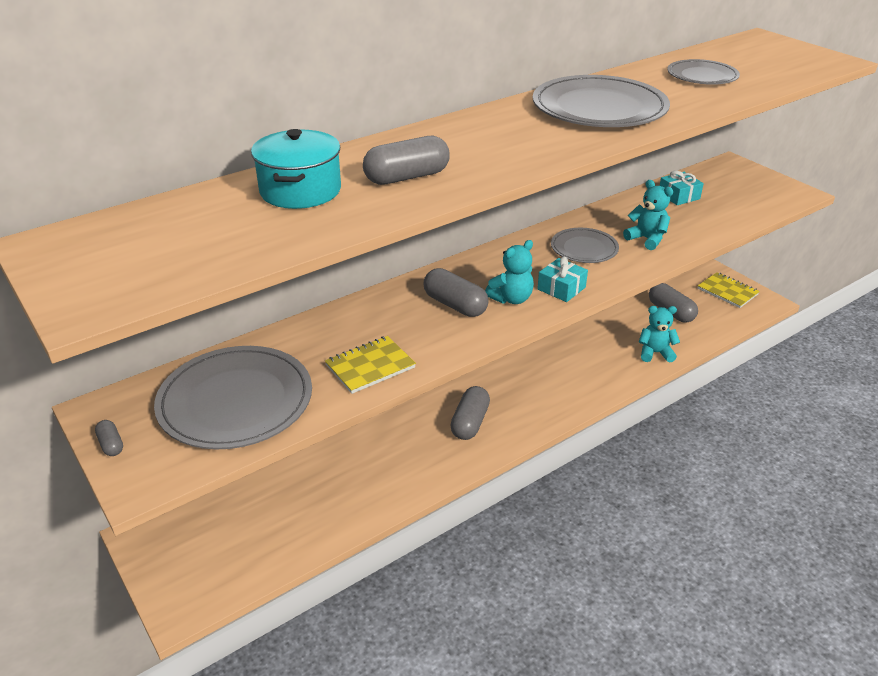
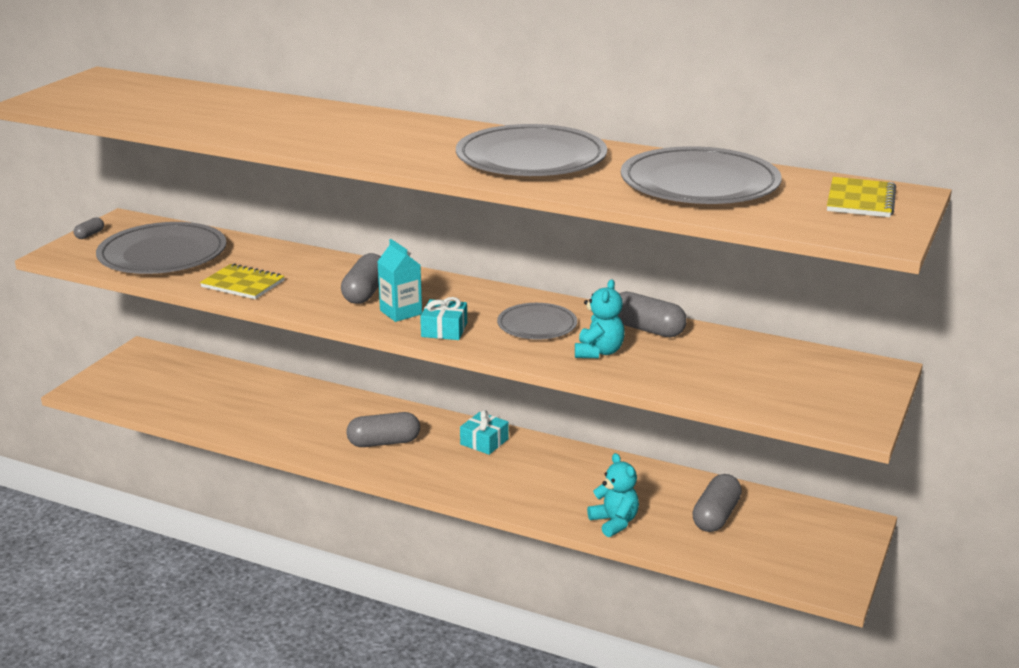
camera: 60 degrees right, 10 degrees down
(300, 191) = (234, 107): turquoise pot -> none
(407, 177) = (290, 128): grey capsule -> grey capsule (647, 329)
(511, 299) = (401, 312): turquoise teddy bear -> turquoise carton
(679, 196) = (732, 352): turquoise gift -> turquoise gift (484, 442)
(702, 76) = (699, 183): grey plate -> grey plate, size x1.77
(727, 291) = (820, 550): yellow notebook -> yellow notebook (860, 200)

